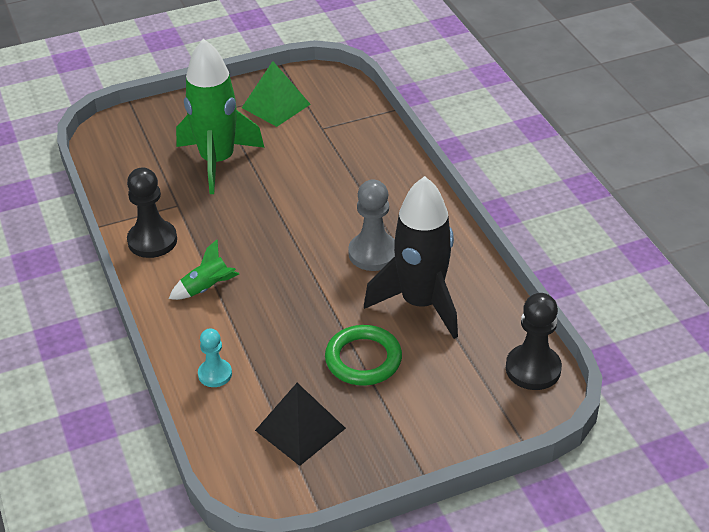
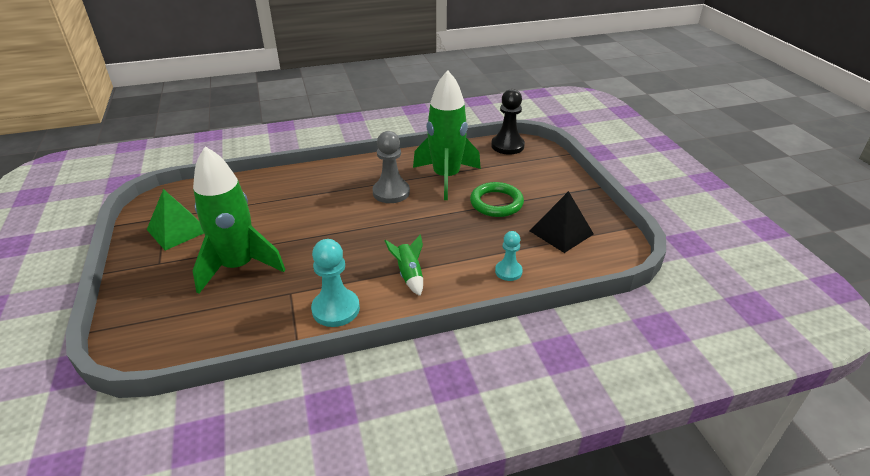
camera: 85 degrees left, 5 degrees down
(152, 241) = (336, 309): black pawn -> turquoise pawn
(421, 303) = (446, 177): black rocket -> green rocket

